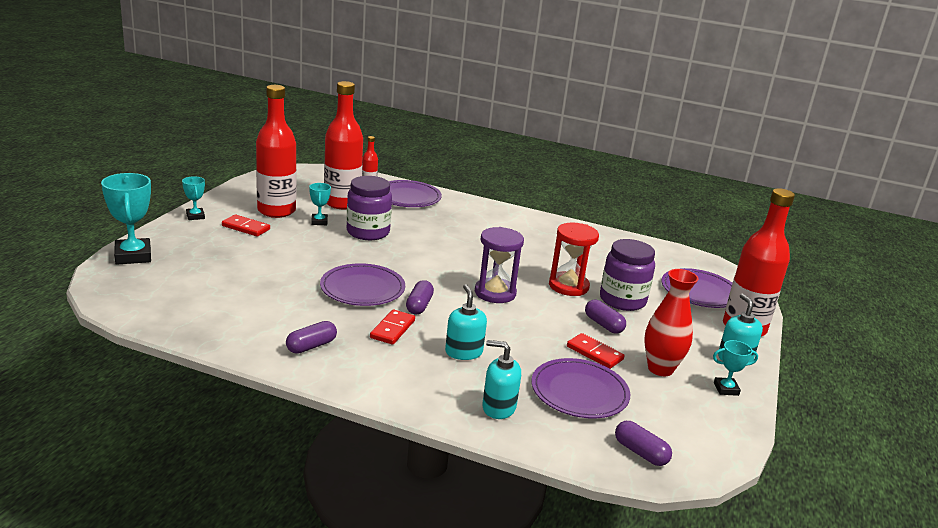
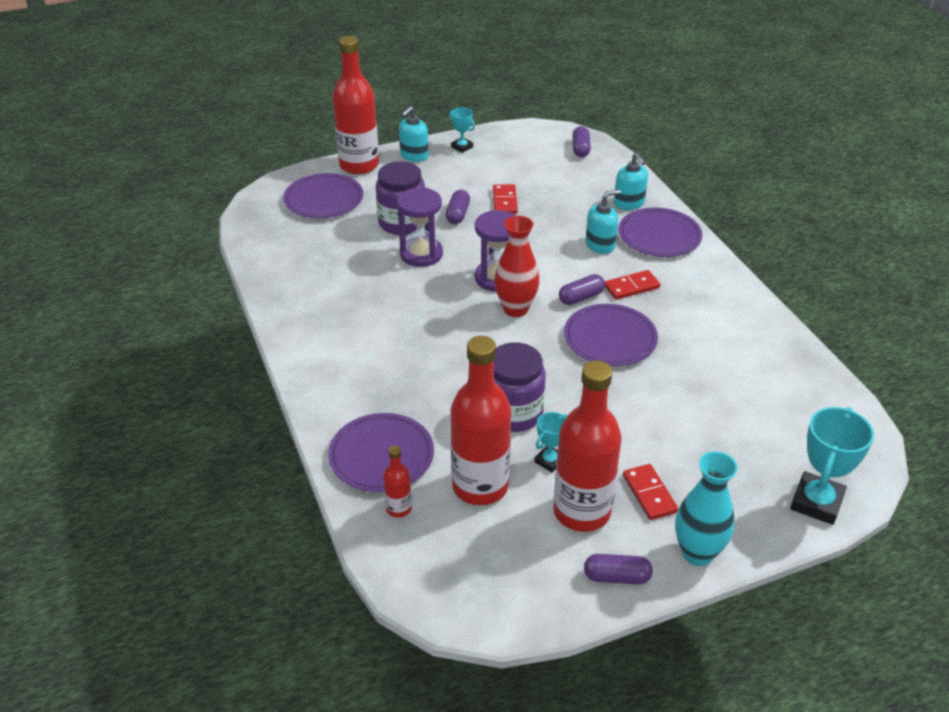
camera: 130 degrees left, 15 degrees up
(195, 216) = (697, 553): turquoise trophy -> turquoise vase
(311, 346) = (714, 303): purple capsule -> purple capsule (616, 577)
(463, 352) = (600, 245): turquoise soap dispenser -> turquoise soap dispenser turned 150 degrees counterclockwise
(568, 286) = (421, 254): red hourglass -> purple hourglass
(579, 392) = (561, 187): purple plate -> purple plate (659, 236)
(660, 369) = (479, 173): red vase -> red vase (515, 309)

